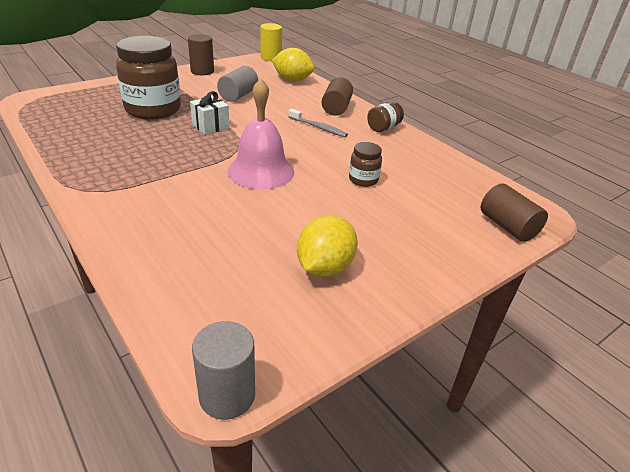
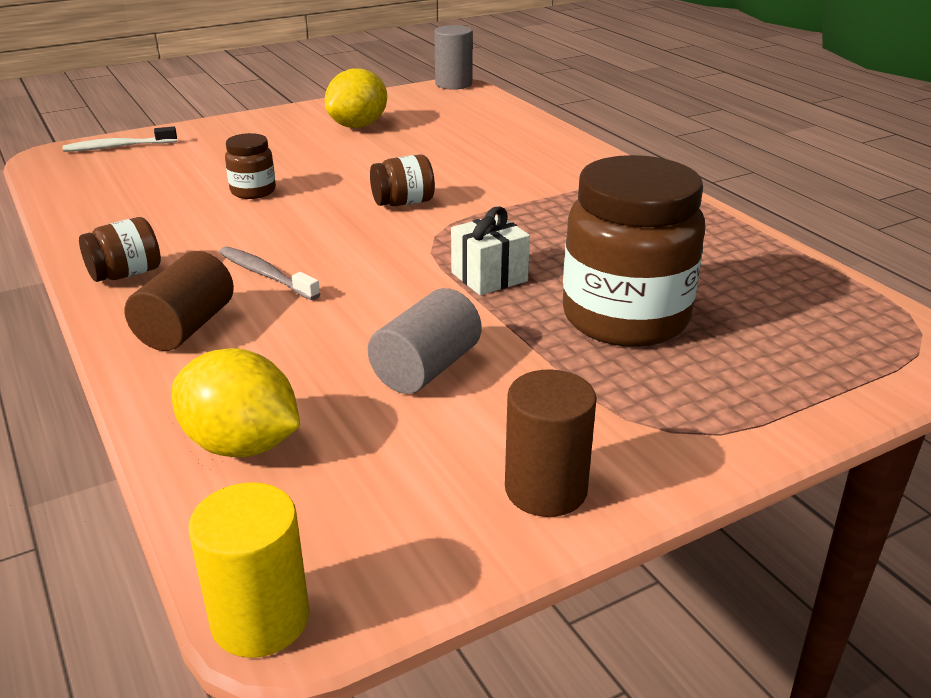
camera: 170 degrees left, 5 degrees down
(261, 171) = (403, 203): pink bell -> brown jar
(507, 226) = (118, 147): brown cylinder -> white toothbrush

